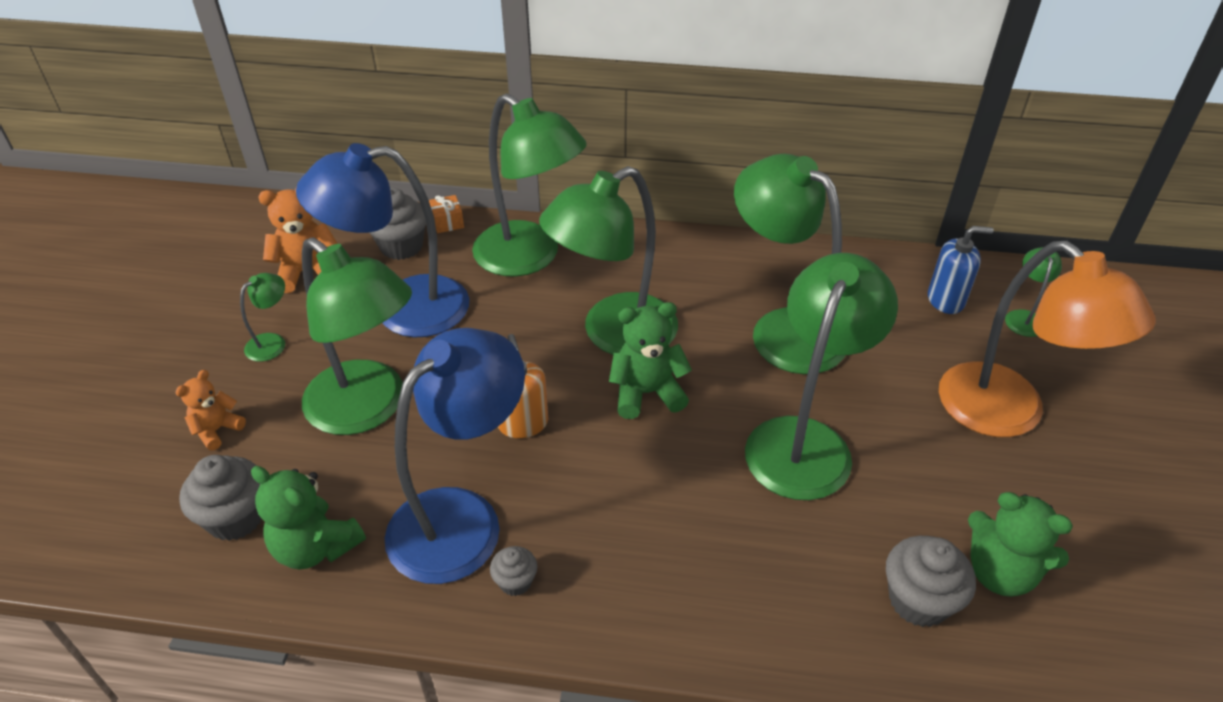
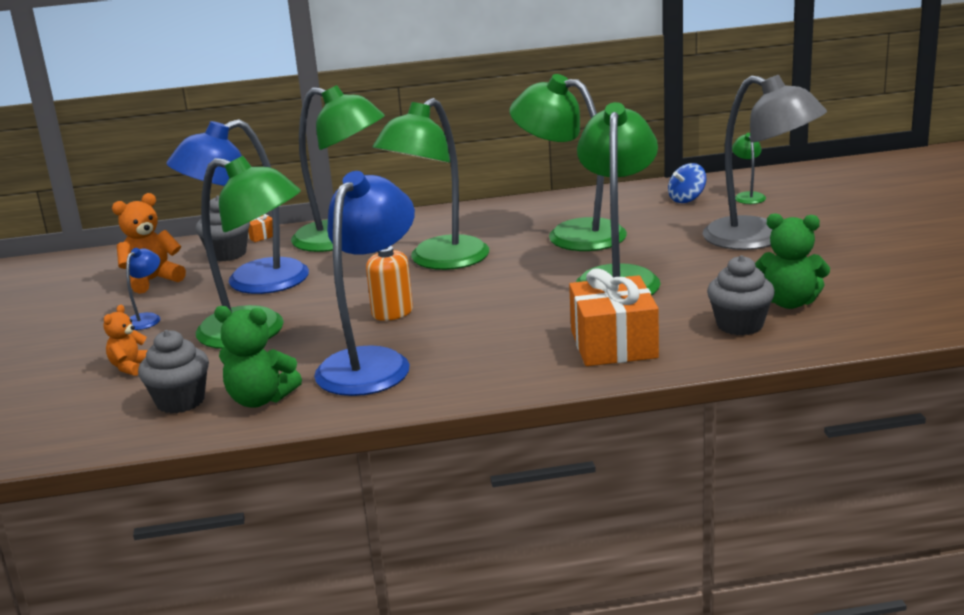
camera: 15 degrees left, 20 degrees down
(272, 342) = (147, 318): green lamp -> blue lamp
(515, 582) = (435, 380): grey cupcake -> none
(647, 393) = (483, 281): green teddy bear -> none
(748, 585) = (613, 344): none -> orange gift
(946, 300) = (687, 199): blue soap dispenser -> blue spinning top
(1008, 414) = (759, 238): orange lamp -> grey lamp

